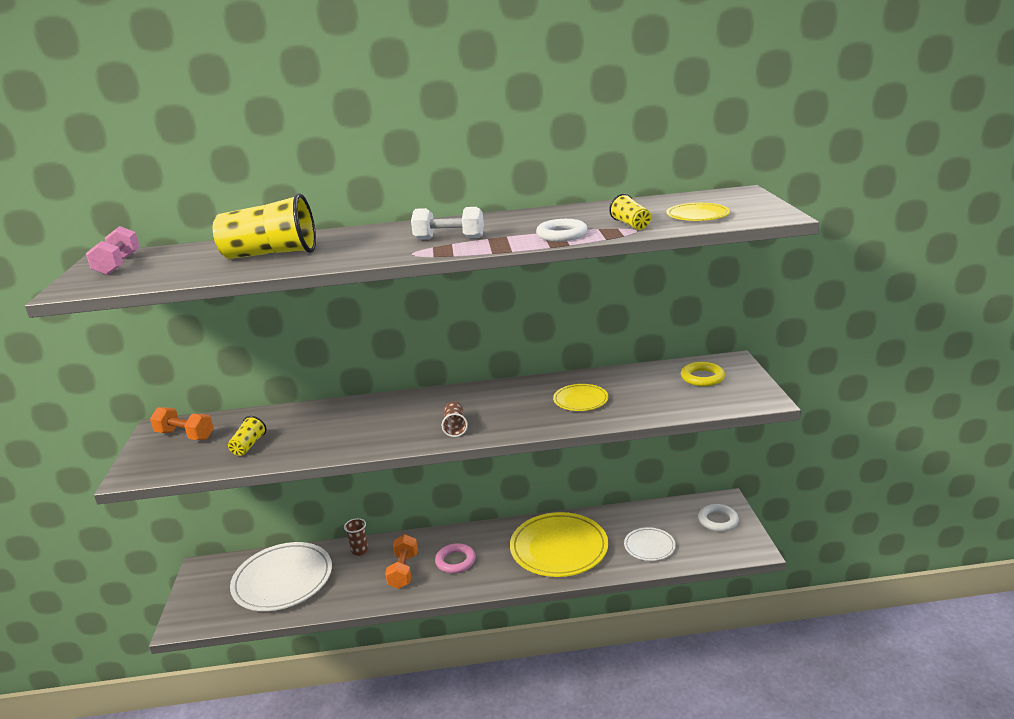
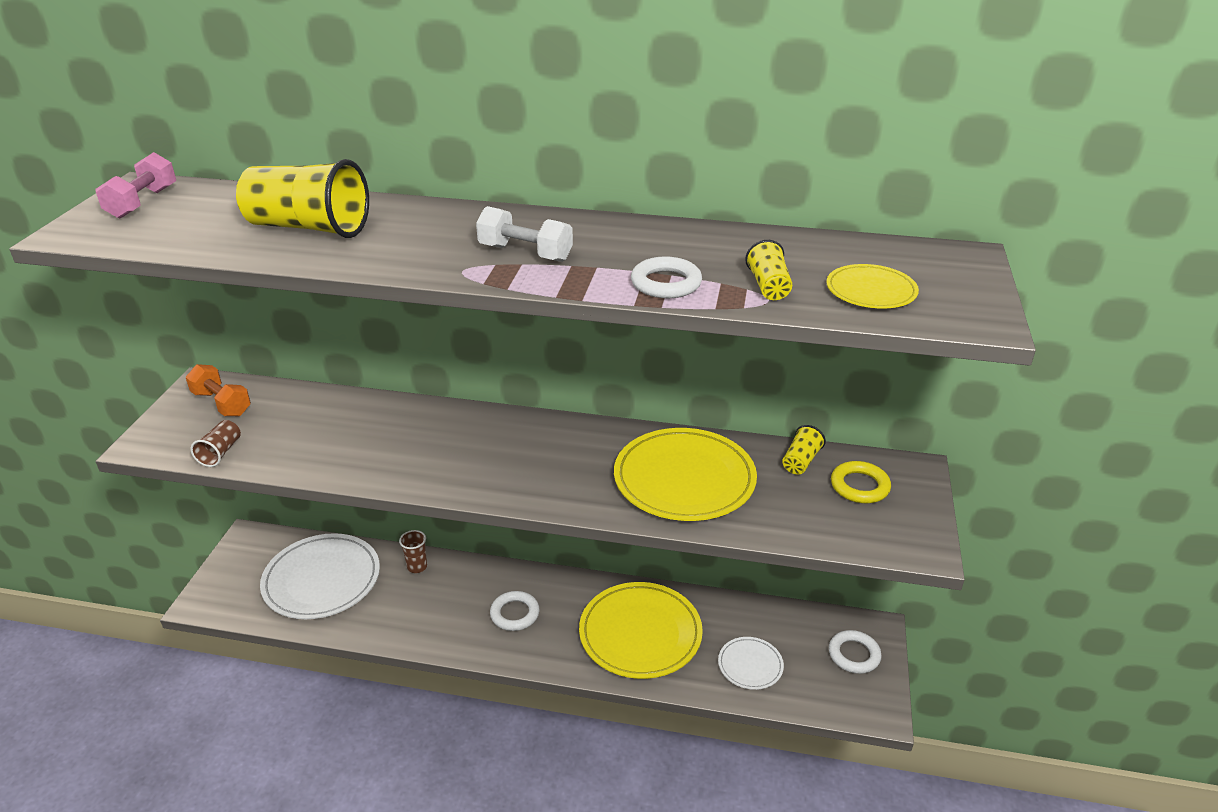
camera: 15 degrees right, 10 degrees up
(248, 446) = (278, 438): yellow cup -> yellow cup (801, 461)
(403, 571) = (452, 608): orange dumbbell -> none
(455, 427) = (513, 478): brown cup -> brown cup (220, 452)
(455, 561) = (515, 614): pink ring -> white ring
(580, 400) = (684, 479): yellow plate -> yellow plate, size x1.95

